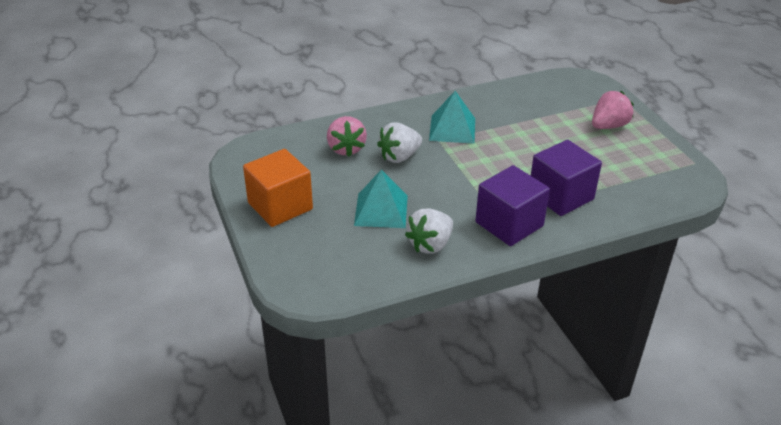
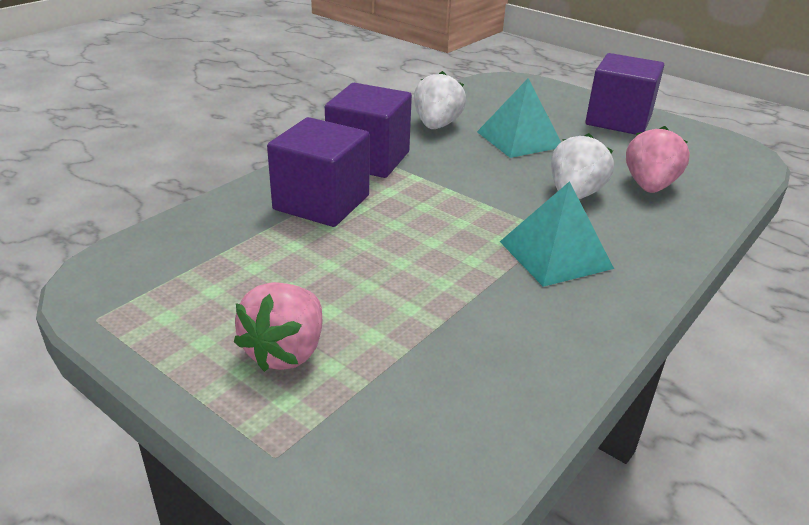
camera: 150 degrees right, 5 degrees down
(280, 206) = (618, 120): orange cube -> purple cube
(346, 149) = (649, 186): pink strawberry -> pink strawberry turned 60 degrees clockwise

